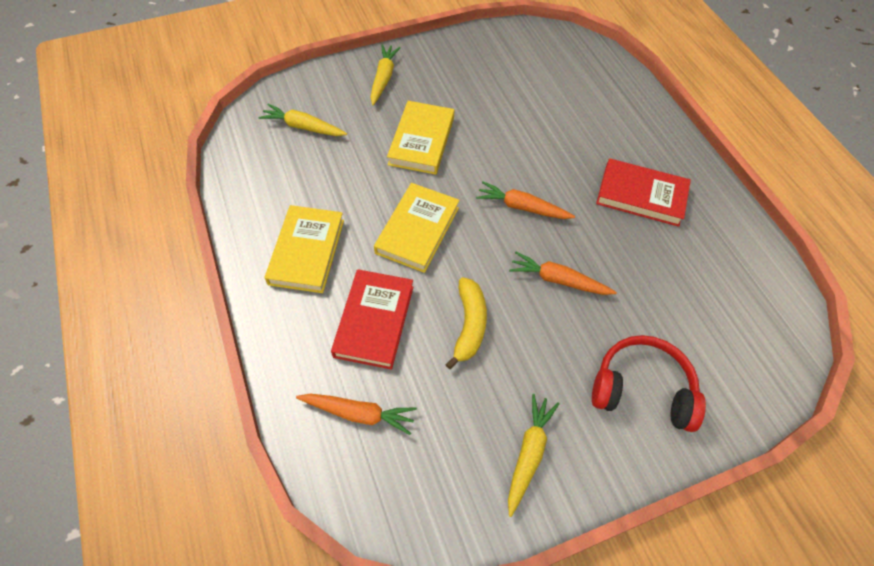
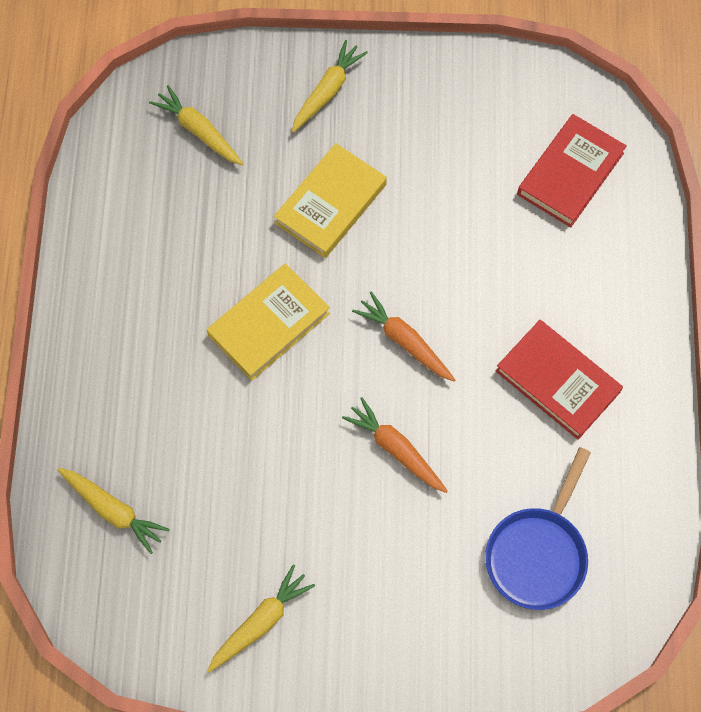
camera: 25 degrees right, 10 degrees up
(307, 251) = (135, 304): yellow book -> none
(359, 413) = (113, 510): orange carrot -> yellow carrot
(374, 321) = (172, 416): red book -> red book (570, 174)
(469, 325) = (270, 462): yellow banana -> none
(642, 389) = (415, 608): red headphones -> none
(704, 312) = (538, 554): none -> blue pan

